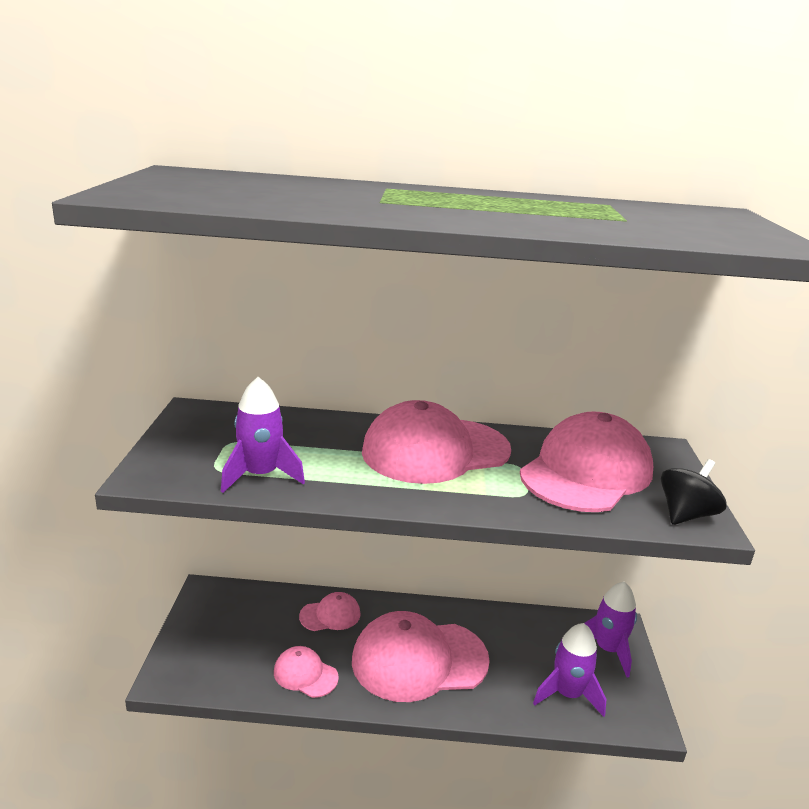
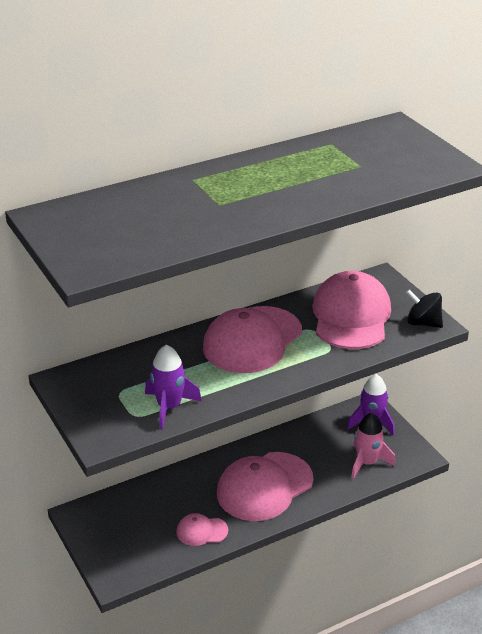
camera: 30 degrees left, 10 degrees up
(330, 615) = (181, 487): pink cap -> none
(568, 694) = (367, 463): purple rocket -> pink rocket
(686, 515) = (423, 323): black spinning top -> black spinning top turned 75 degrees counterclockwise

